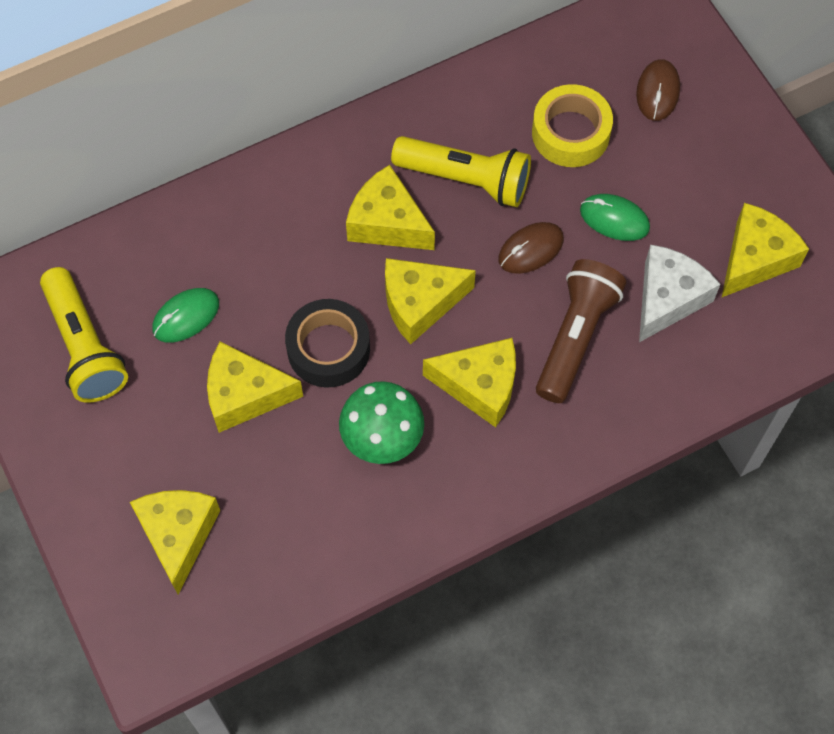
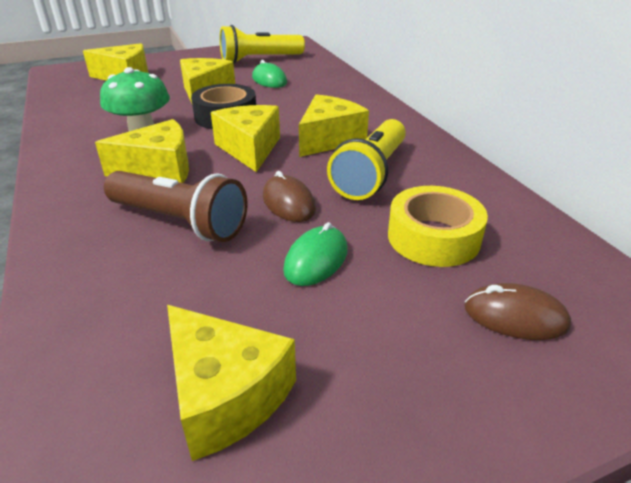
camera: 95 degrees right, 30 degrees down
(480, 386) = (159, 170): yellow cheese -> yellow cheese turned 120 degrees counterclockwise
(668, 299) = (196, 293): white cheese -> none

